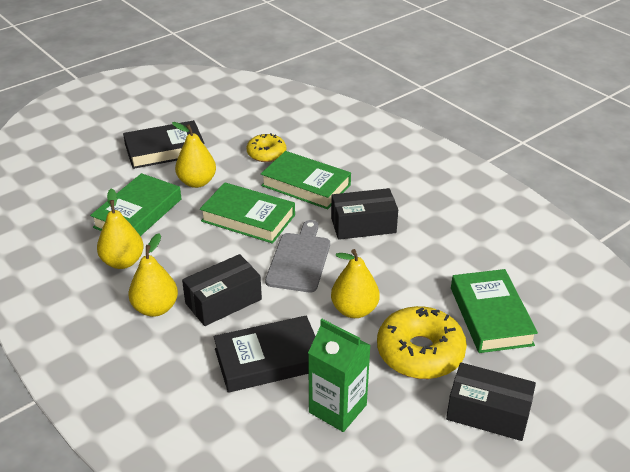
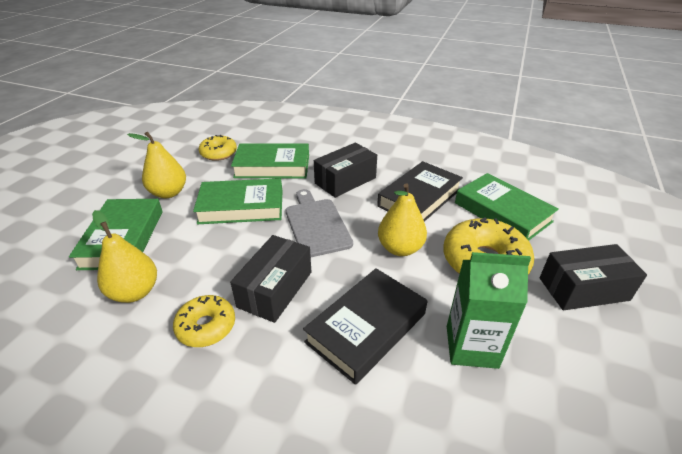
camera: 30 degrees left, 0 degrees up
(155, 308) = (206, 326): yellow pear -> yellow donut
(165, 150) = (117, 176): black book -> black book (419, 198)

